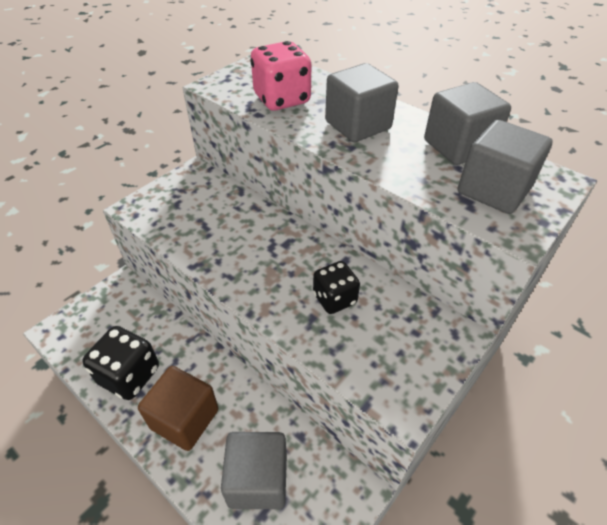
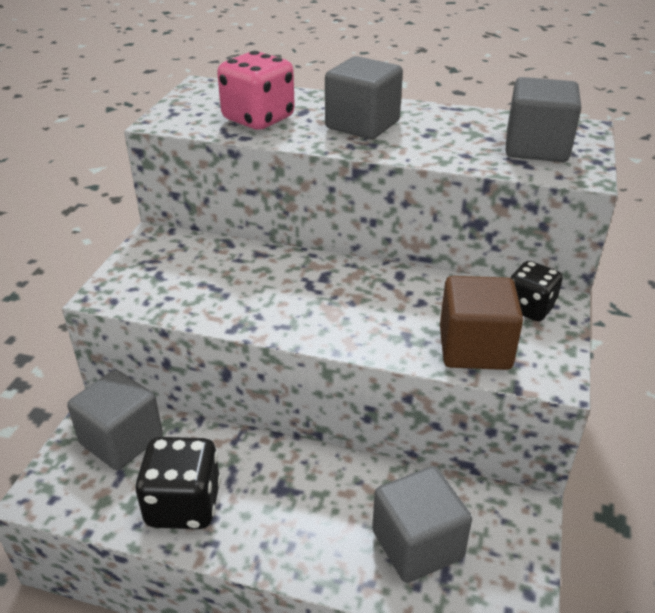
camera: 25 degrees left, 10 degrees down
(185, 419) = (289, 521): brown cube -> brown cube (474, 348)
(334, 299) = (416, 311): black dice -> black dice (529, 308)
(458, 146) = (475, 122): grey cube -> grey cube (122, 440)

